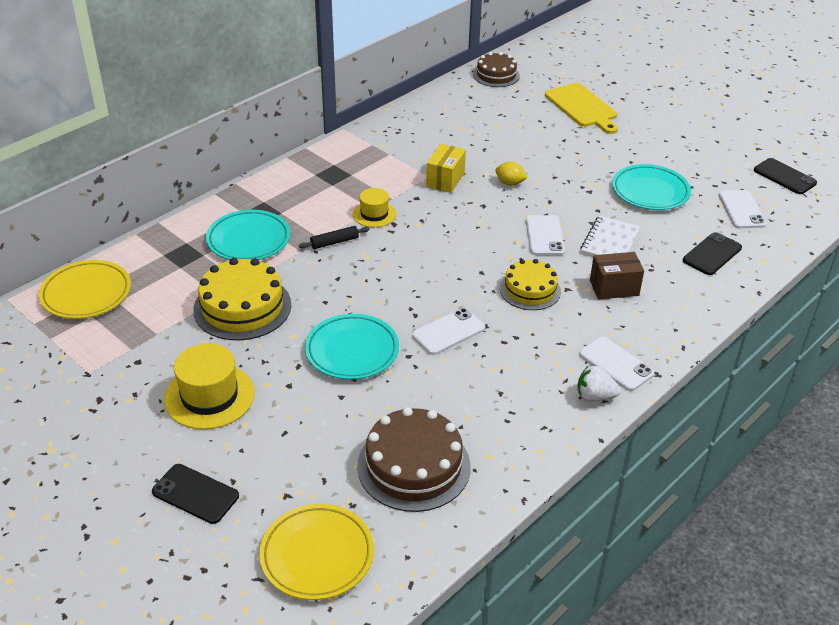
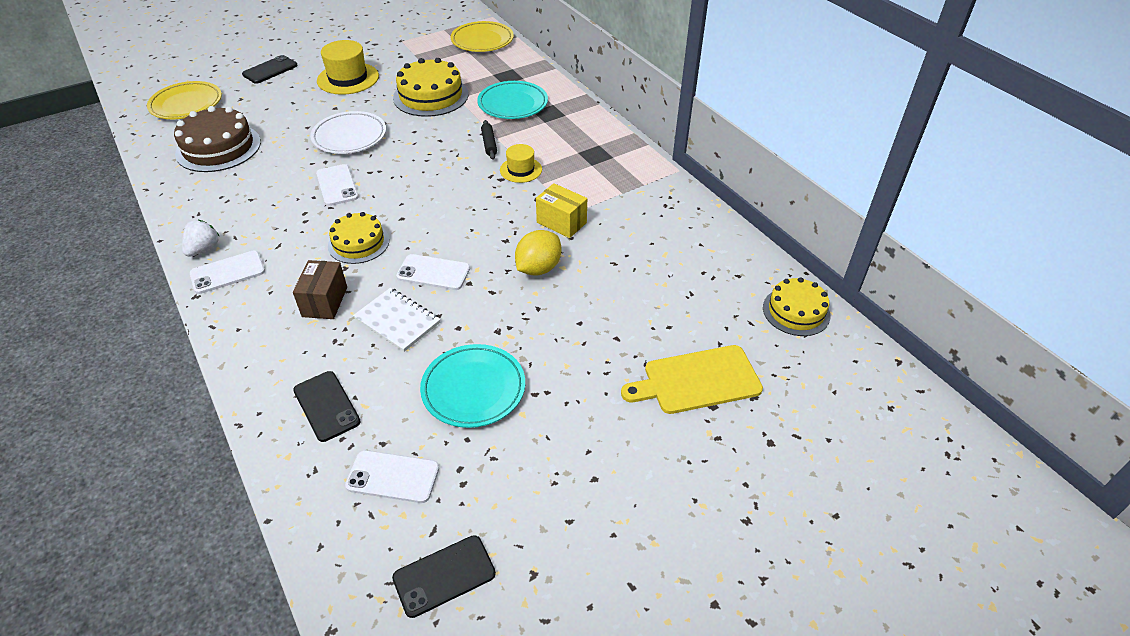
camera: 105 degrees right, 5 degrees up
(352, 351) = (349, 137): turquoise plate -> white plate
(496, 75) = (796, 311): brown cake -> yellow cake
(510, 183) = (538, 268): yellow lemon -> yellow lemon, size x1.57

